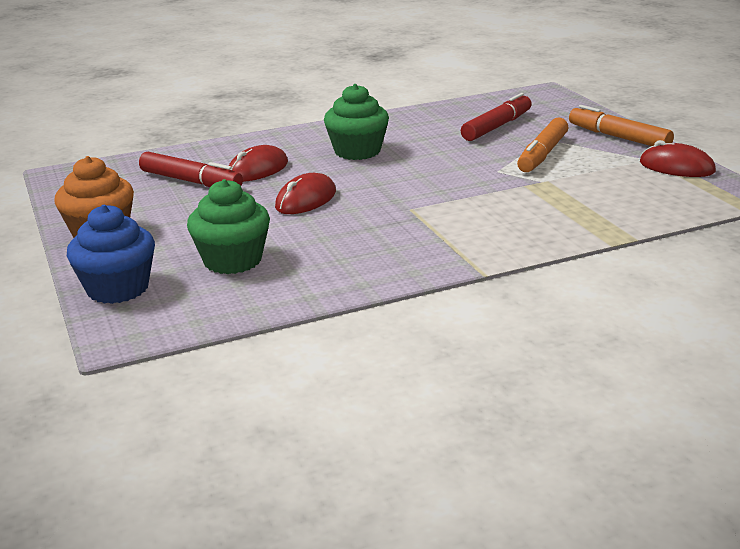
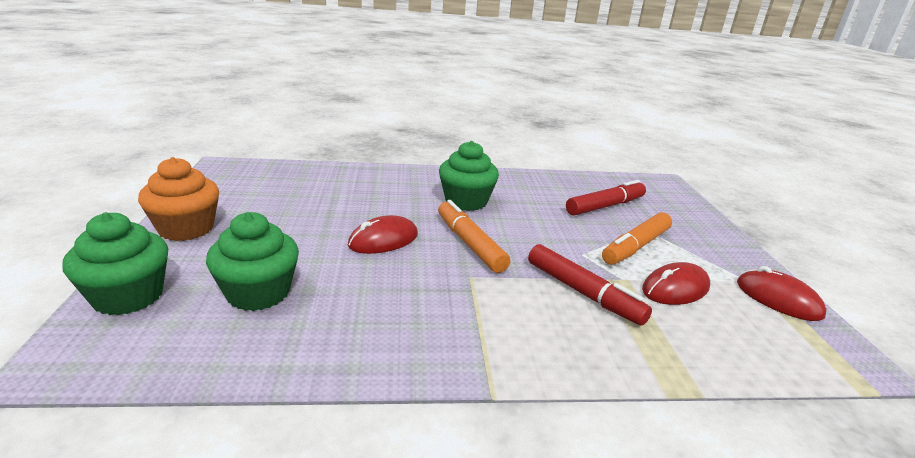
camera: 15 degrees right, 0 degrees up
(118, 288) = (128, 296): blue cupcake -> green cupcake
(191, 181) = (308, 196): red marker -> red marker (583, 293)
(257, 170) = (370, 199): red mouse -> red mouse (675, 289)
(618, 137) = (722, 246): orange marker -> orange marker (470, 243)

